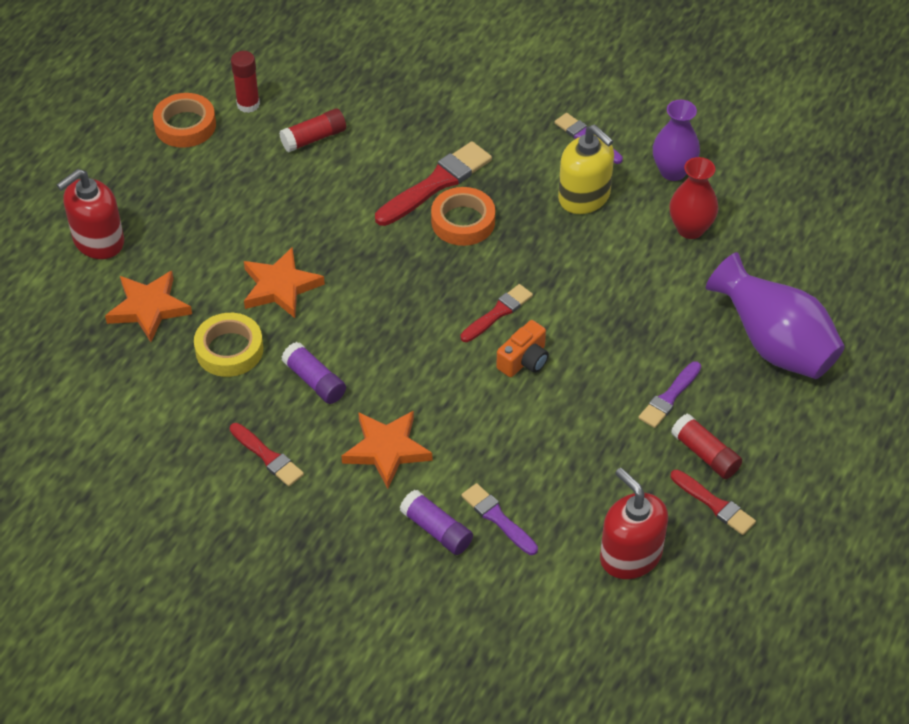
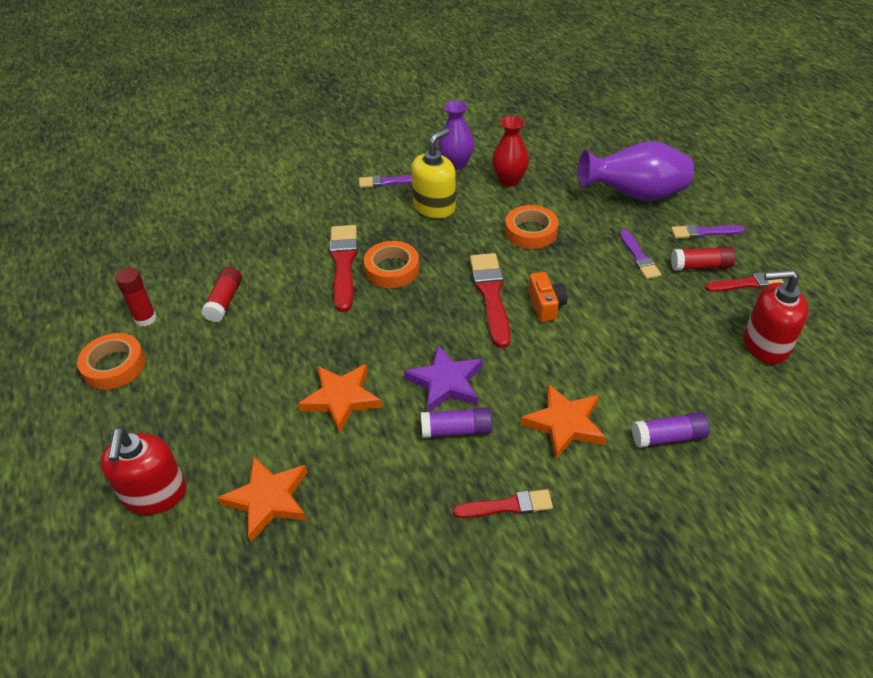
camera: 50 degrees left, 5 degrees down
(229, 350) = (370, 468): yellow tape -> none
(360, 343) = (445, 382): none -> purple star
(497, 518) = (682, 396): purple brush -> purple brush (704, 232)
(498, 313) = (491, 295): red brush -> red brush, size x1.65
(584, 197) = (434, 207): yellow soap dispenser -> yellow soap dispenser turned 45 degrees counterclockwise
(622, 292) = (531, 232): none -> orange tape

